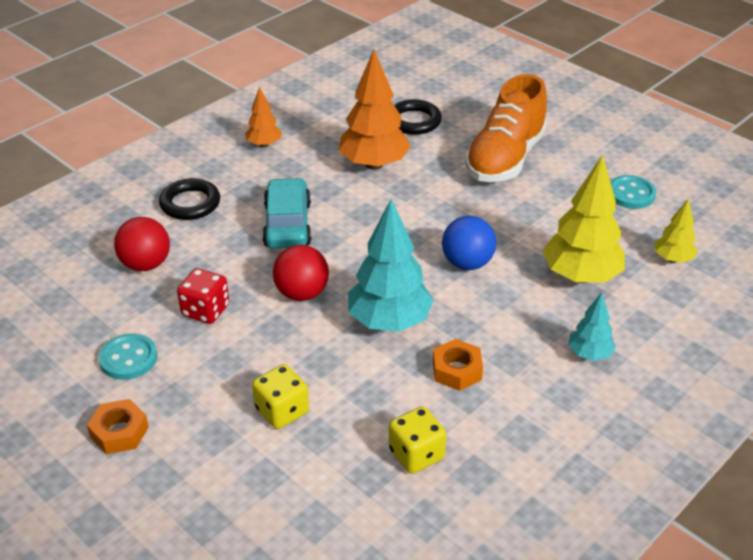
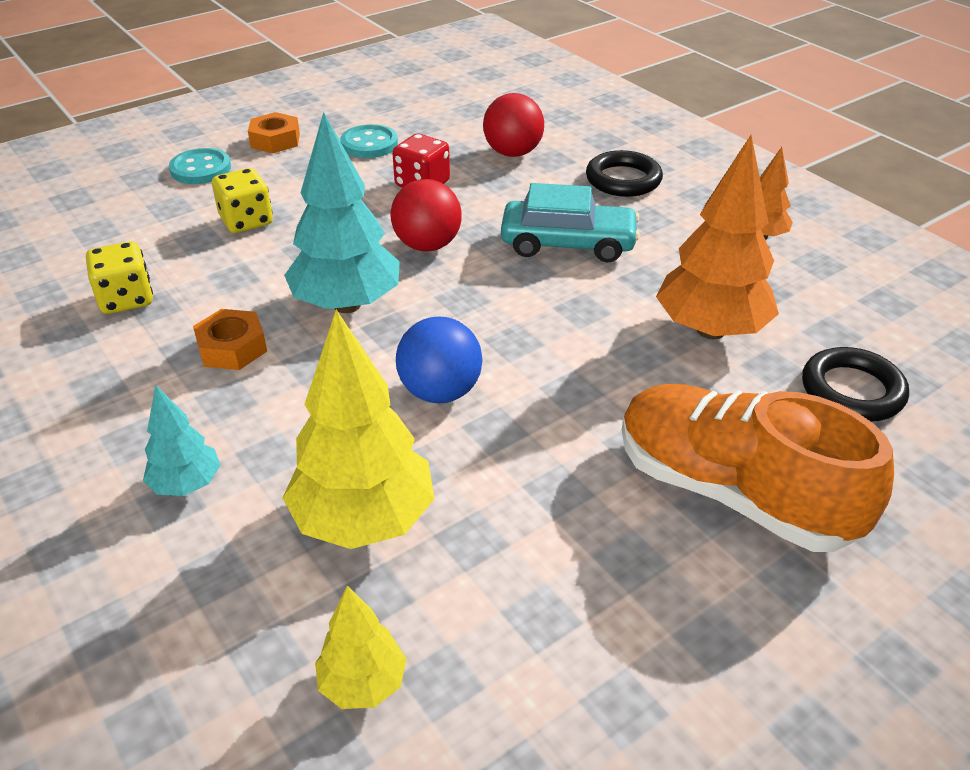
camera: 100 degrees right, 0 degrees up
(631, 194) = (597, 678): turquoise button -> turquoise button (201, 169)

